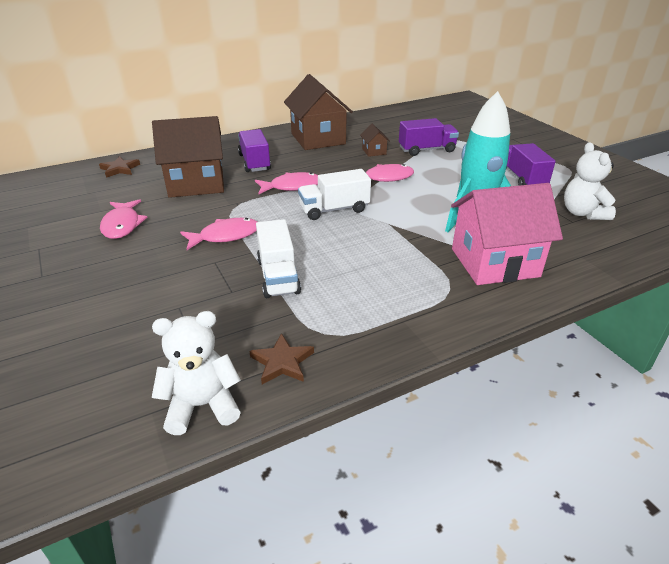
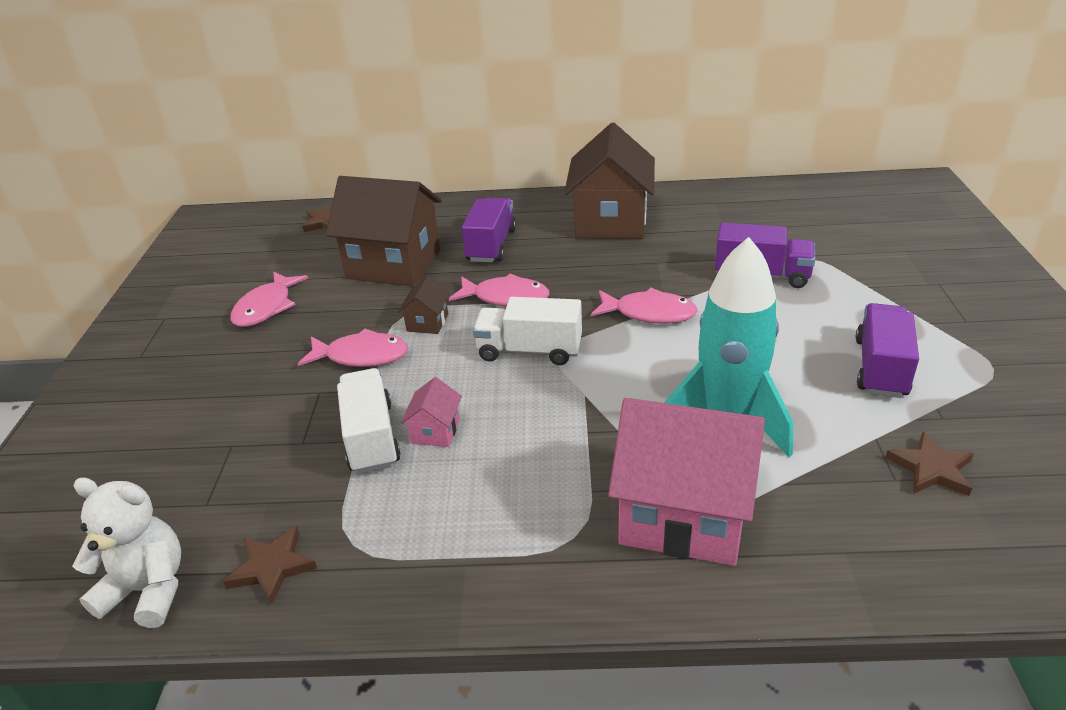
camera: 30 degrees right, 0 degrees up
(278, 276) = (371, 437): white truck -> white truck turned 150 degrees clockwise
(317, 262) = (435, 431): none -> pink house
(374, 151) = (674, 261): brown house -> brown house (427, 323)
(583, 213) = (931, 468): white teddy bear -> brown star

